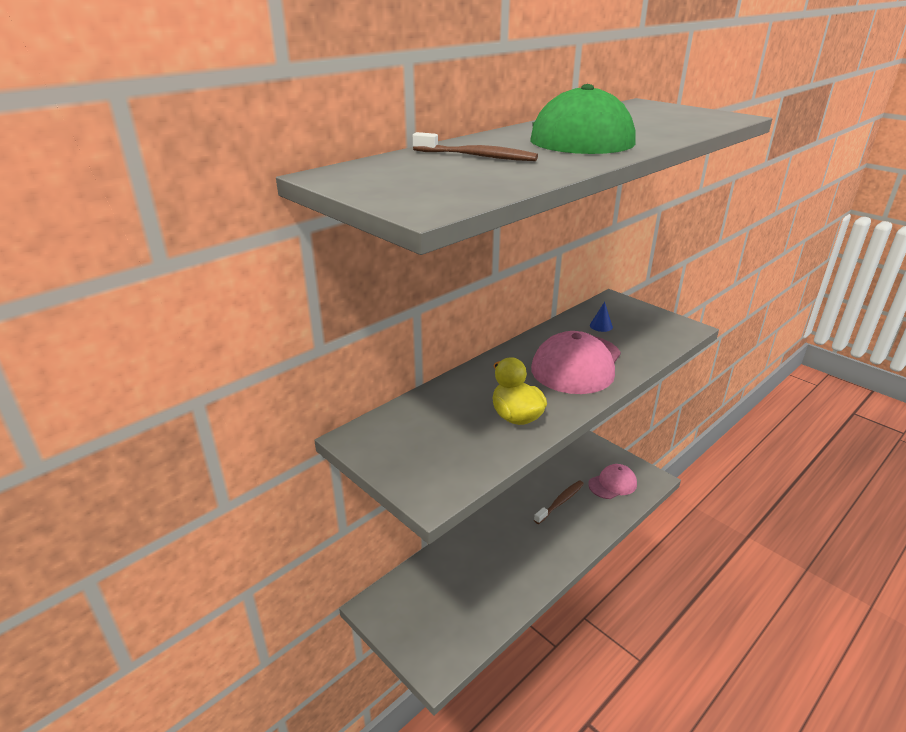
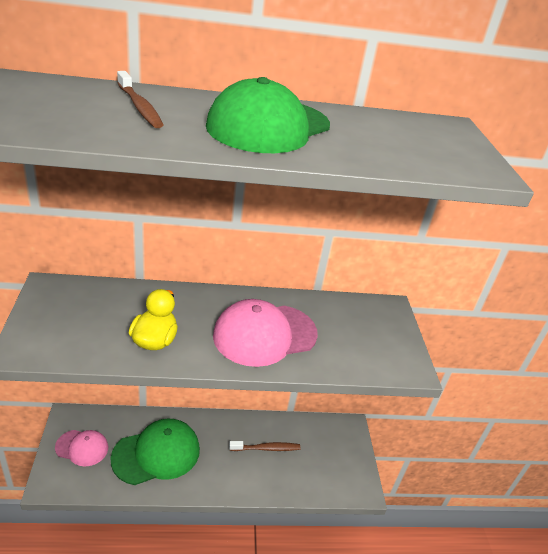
camera: 35 degrees right, 5 degrees up
(489, 571) = (156, 453): none -> green cap
(601, 326) = (339, 320): blue cone -> none
(612, 484) = (324, 467): pink cap -> pink cap (82, 447)

